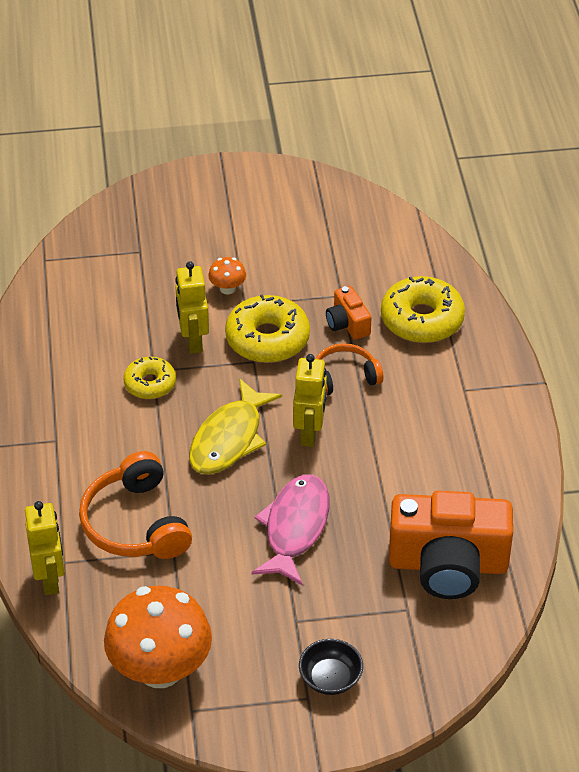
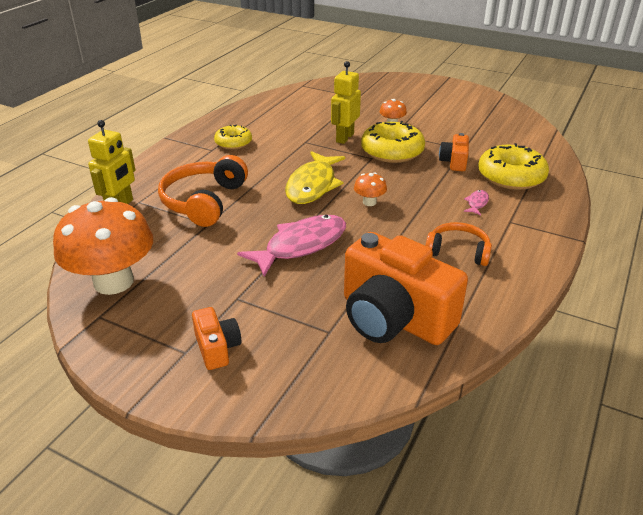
camera: 35 degrees right, 10 degrees down
(150, 384) = (296, 146): yellow donut -> yellow donut (233, 143)
(229, 439) = (313, 185): yellow fish -> yellow fish turned 45 degrees counterclockwise
(310, 433) = (369, 202): yellow robot -> orange mushroom
(330, 678) = (217, 348): black bowl -> orange camera
(344, 377) = (424, 185): orange headphones -> orange headphones (458, 251)
(416, 379) = (477, 203): none -> pink fish

